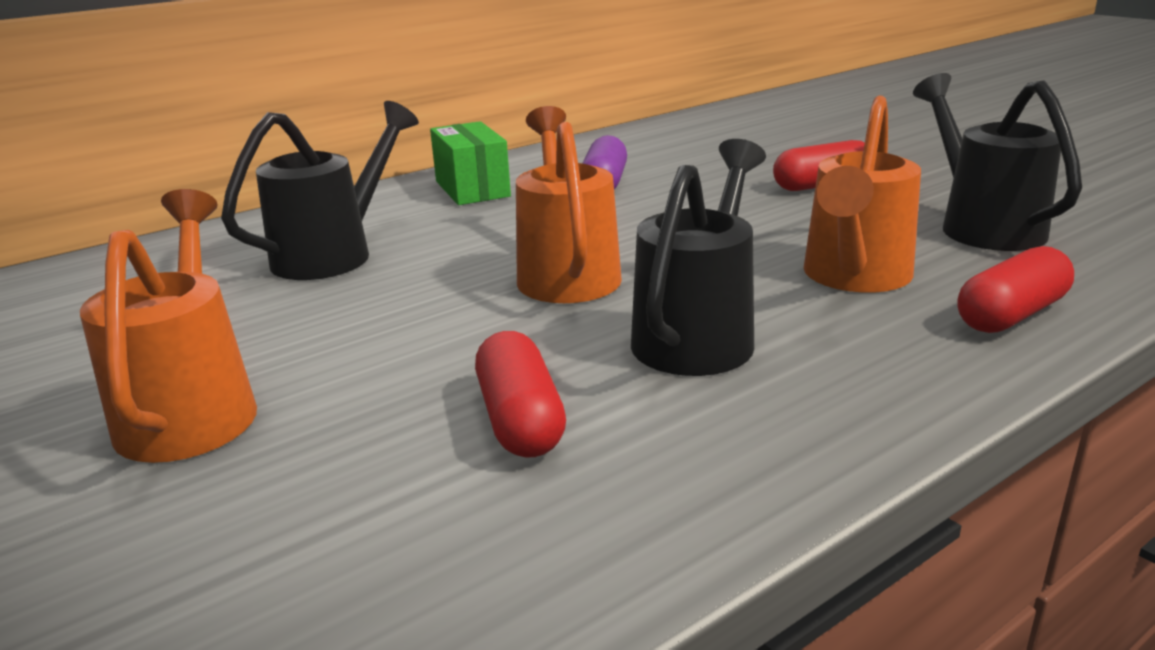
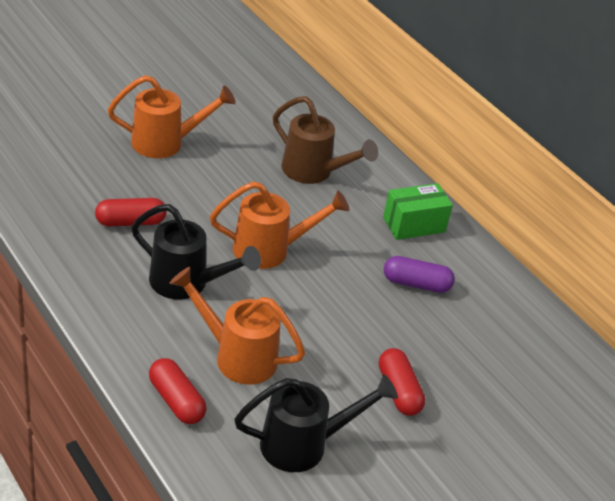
camera: 85 degrees right, 15 degrees up
(334, 254) = (313, 172): black watering can -> brown watering can

